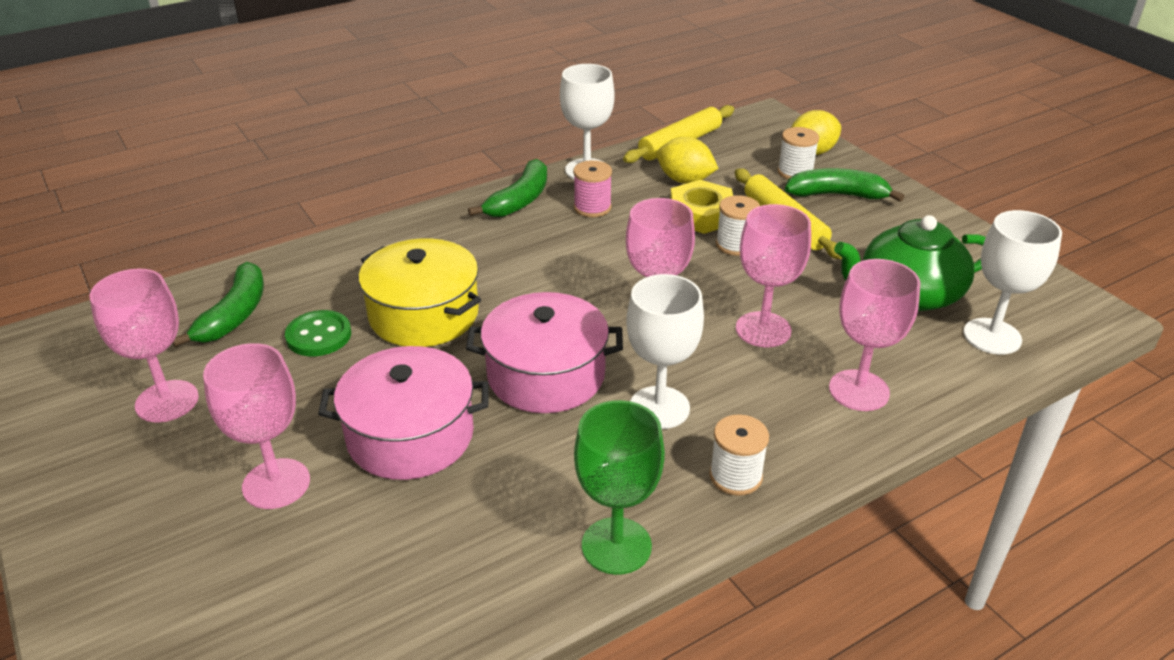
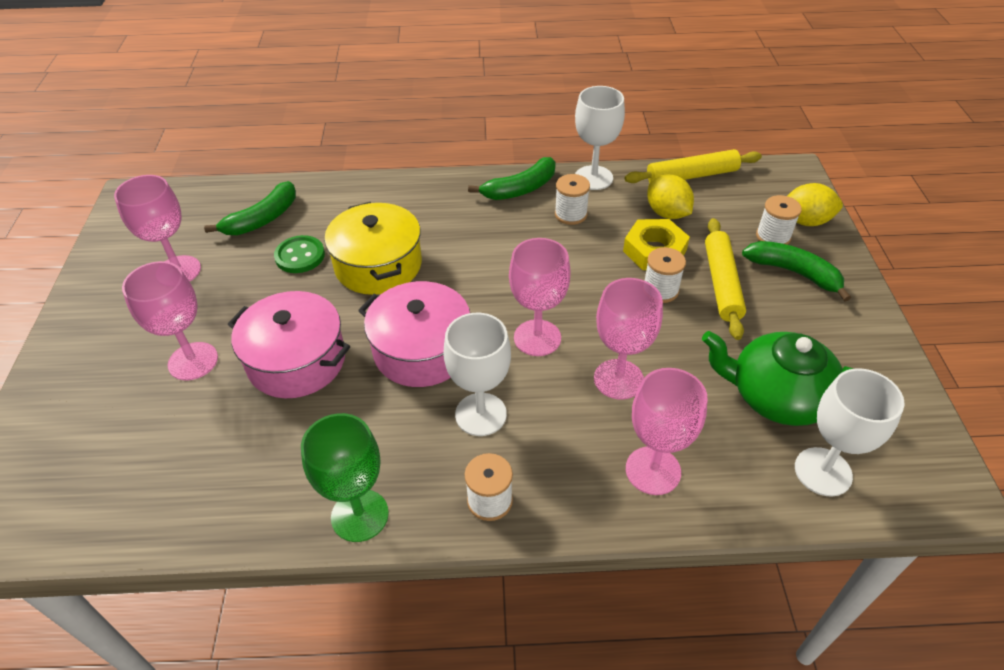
camera: 30 degrees right, 10 degrees up
(592, 207) = (570, 214): pink spool -> white spool

